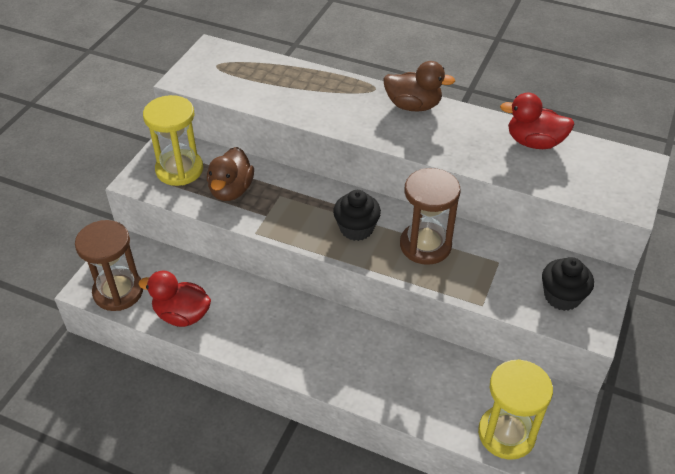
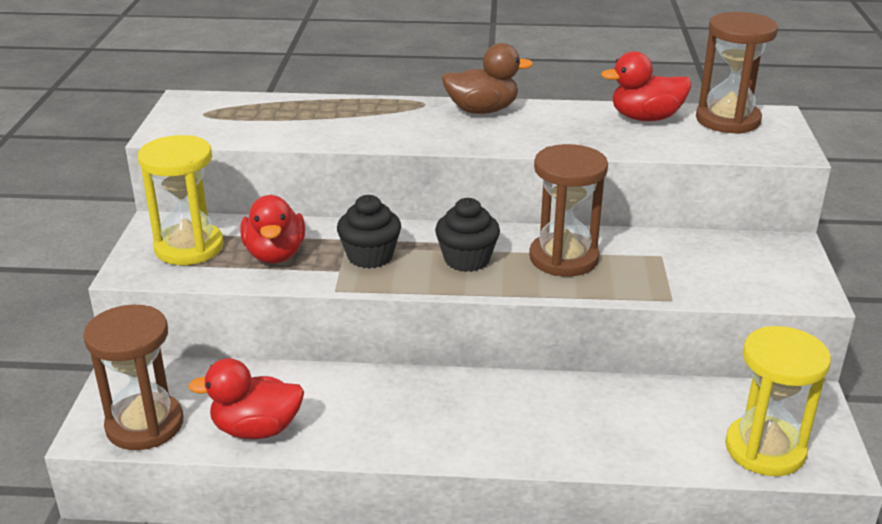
camera: 20 degrees left, 15 degrees down
(231, 190) = (275, 254): brown duck -> red duck
(562, 296) = (756, 272): black cupcake -> black cupcake (370, 256)
(599, 160) = (727, 120): none -> brown hourglass

